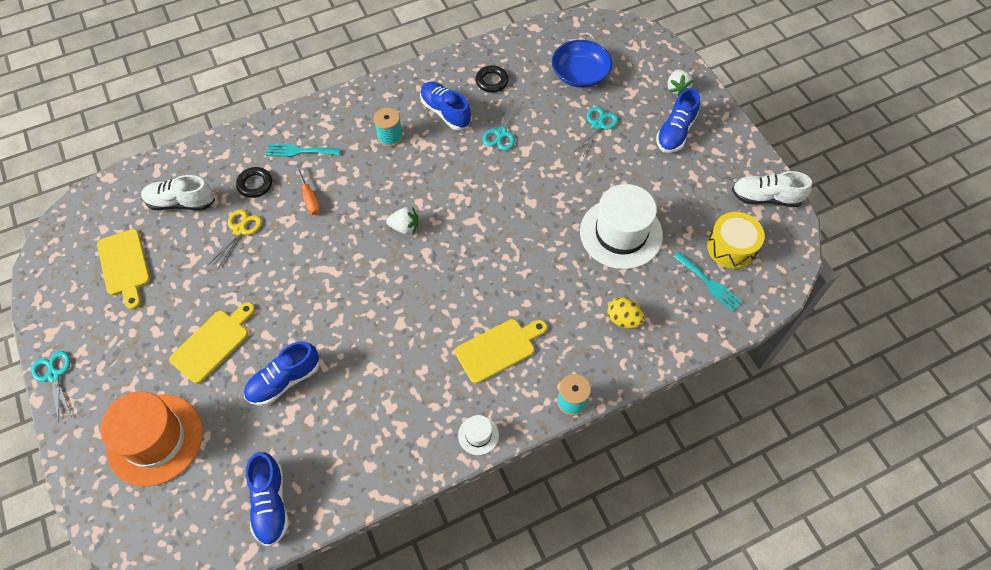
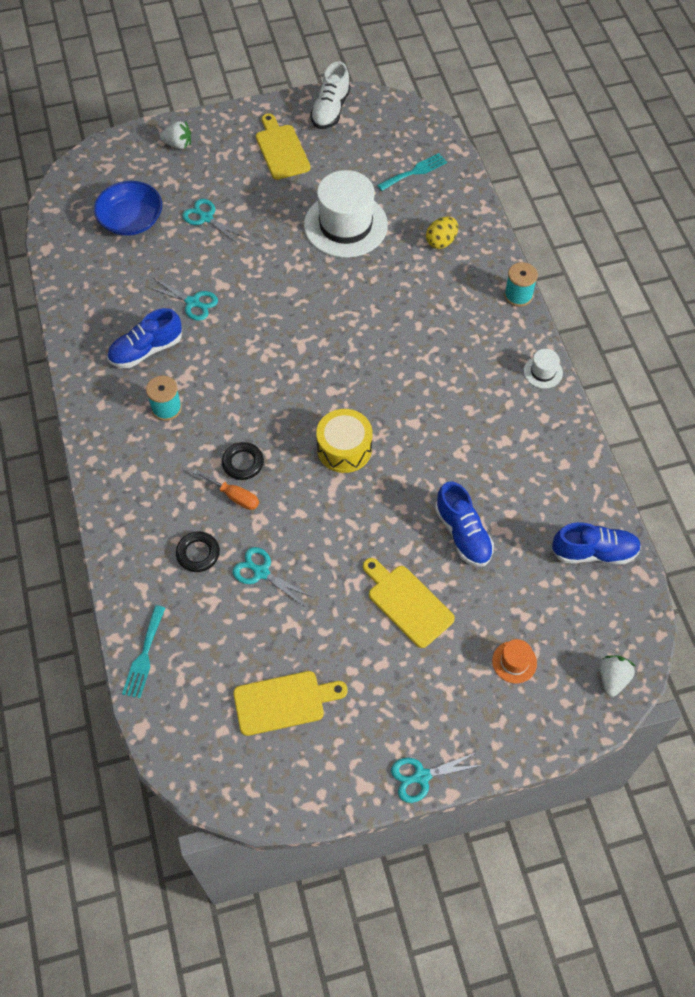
camera: 80 degrees left, 0 degrees up
(155, 439) = (514, 662): orange hat -> orange hat, size x0.43
(181, 202) = (204, 638): white shoe -> none
(239, 230) = (261, 572): yellow scissors -> turquoise scissors
(299, 151) = (161, 503): turquoise fork -> turquoise fork (144, 656)
(310, 199) = (234, 496): orange screwdriver -> orange screwdriver turned 45 degrees clockwise
(405, 227) = (296, 406): white strawberry -> white strawberry (612, 679)
(492, 81) = (114, 300): black ring -> black ring (243, 463)
(498, 349) = (456, 343): yellow cutting board -> yellow cutting board (281, 149)
(675, 132) = (234, 158): blue shoe -> none
(731, 247) = (379, 147): yellow drum -> yellow drum (344, 449)

